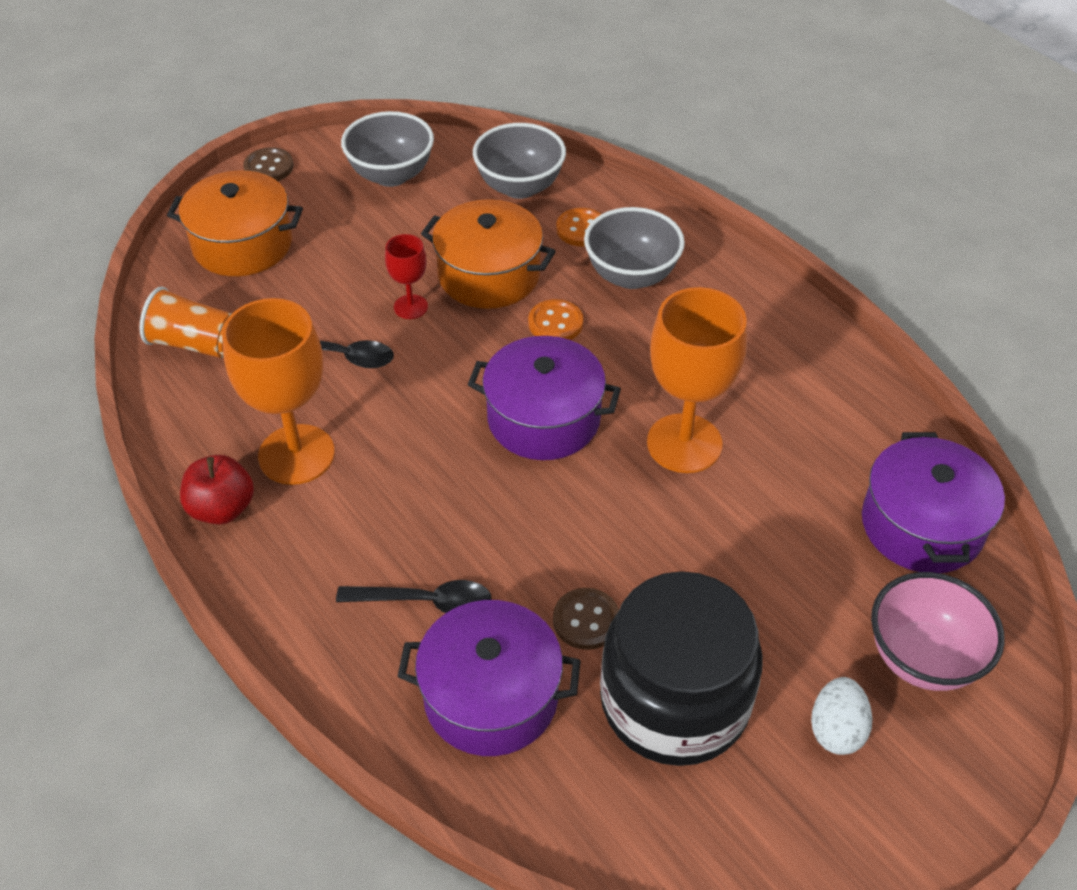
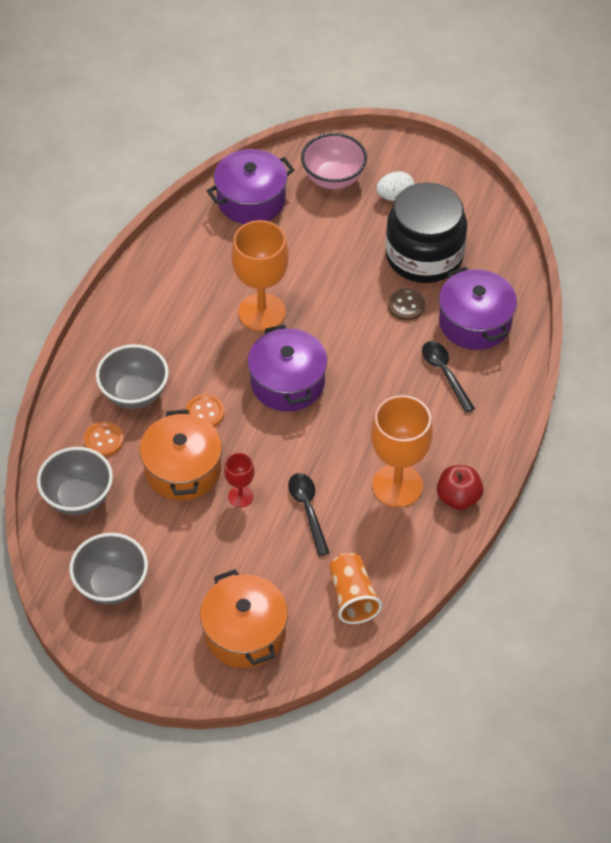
camera: 120 degrees left, 5 degrees up
(269, 167) = (151, 672): brown button -> none

